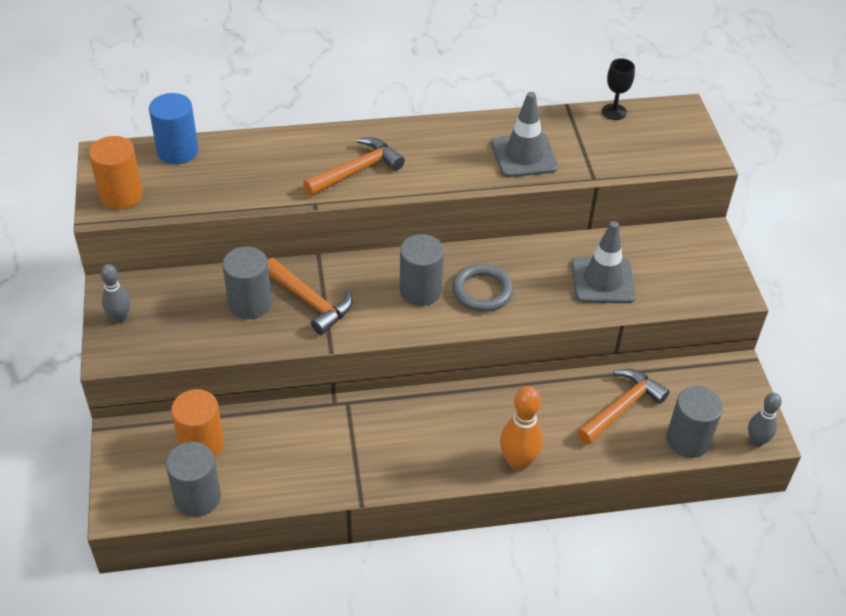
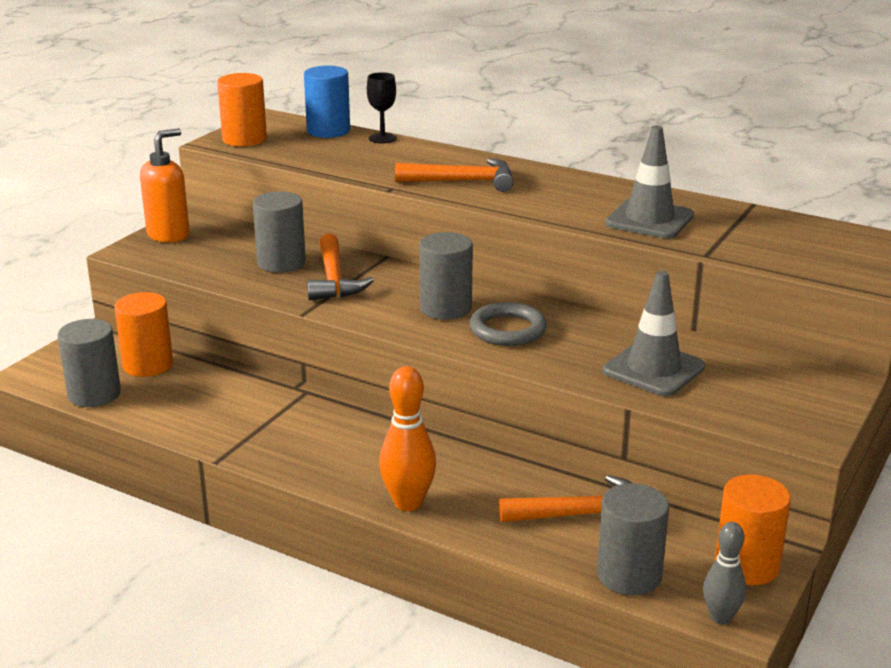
camera: 40 degrees right, 20 degrees down
(120, 318) = (169, 235): grey bowling pin -> orange soap dispenser
(614, 112) = (803, 222): black goblet -> black goblet (382, 138)
(735, 394) = (746, 565): none -> orange cylinder

